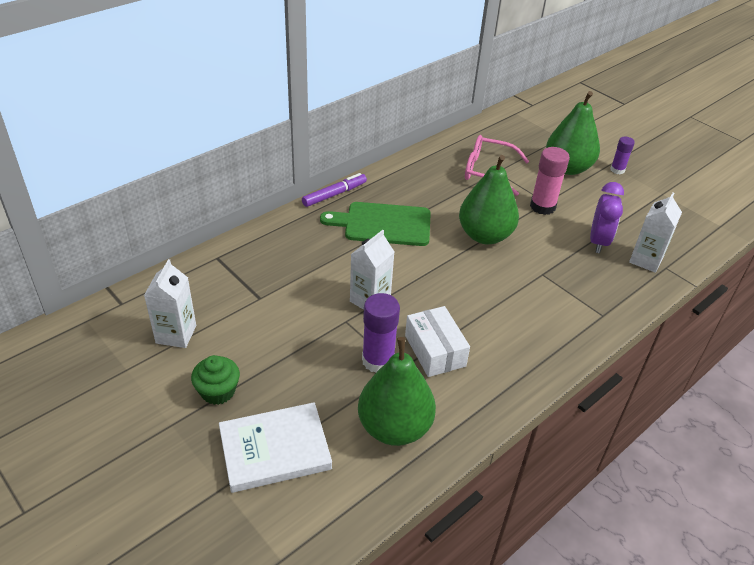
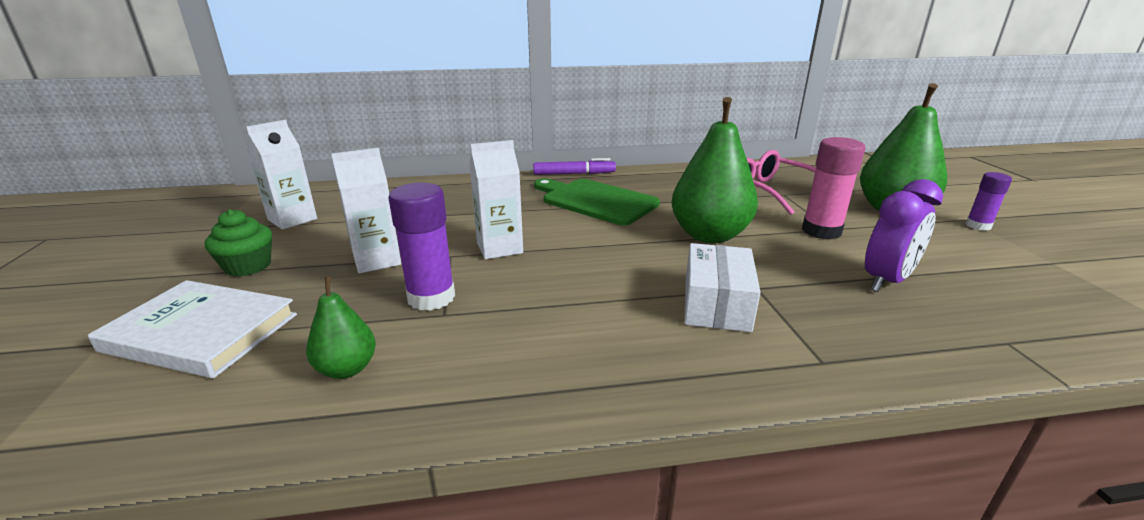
camera: 35 degrees right, 15 degrees down
(394, 427) = (347, 369): green pear -> green pear, size x0.51
(435, 351) = (510, 312): white box -> white box (716, 304)
(646, 260) = (967, 322): white carton -> white carton (377, 260)

